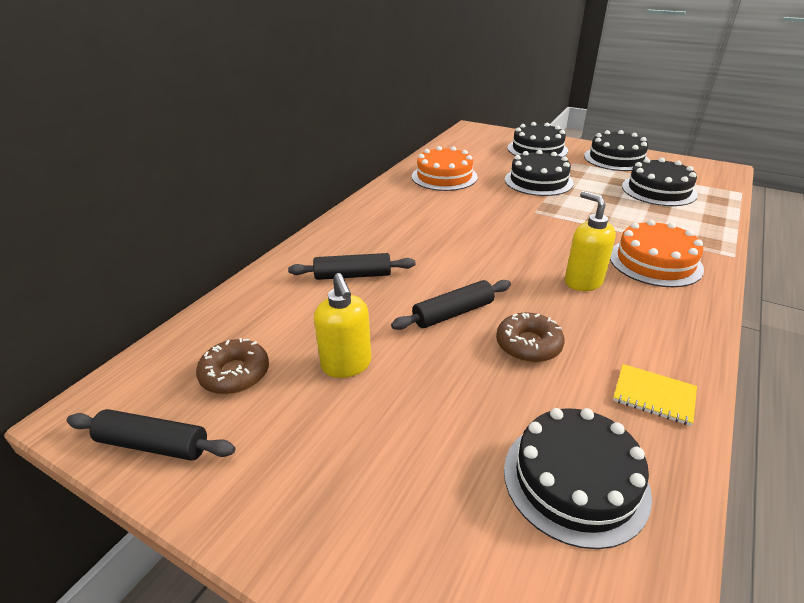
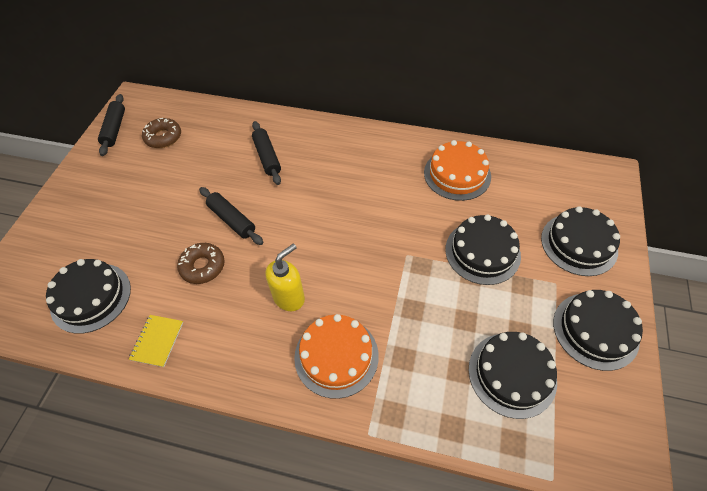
camera: 75 degrees right, 20 degrees up
(346, 365) = (174, 180): yellow soap dispenser -> none

